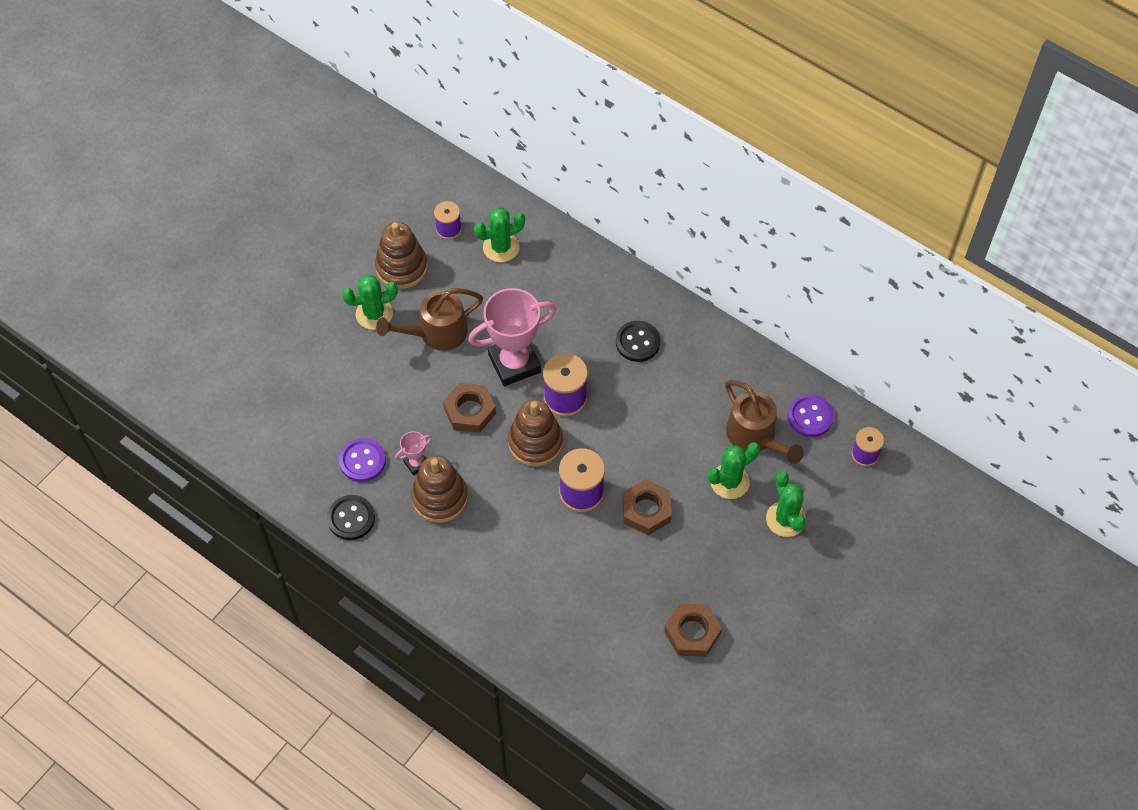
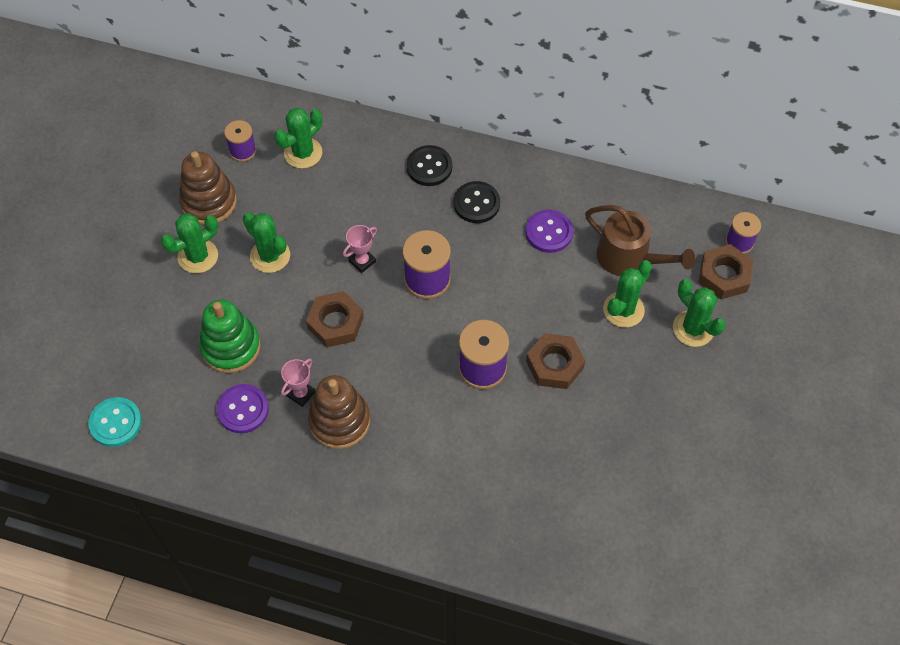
camera: 20 degrees left, 0 degrees up
(253, 437) = (116, 423): none -> turquoise button
(351, 518) = (254, 473): black button -> black button (429, 167)
(372, 403) = (231, 347): none -> green stacking toy
(436, 333) = (270, 256): brown watering can -> green cactus
(514, 363) = (362, 261): pink trophy -> pink trophy, size x0.45
(535, 442) = (415, 333): brown stacking toy -> none
(692, 632) = (652, 472): brown nut -> brown nut (724, 275)
(810, 416) = (672, 223): purple button -> purple button (549, 232)

